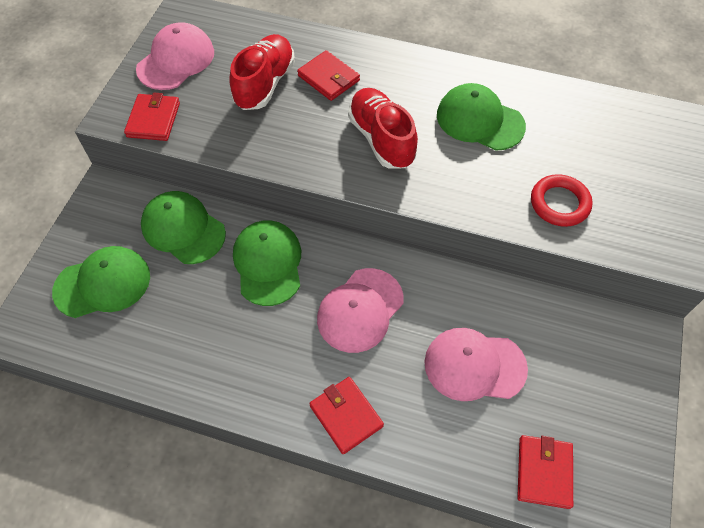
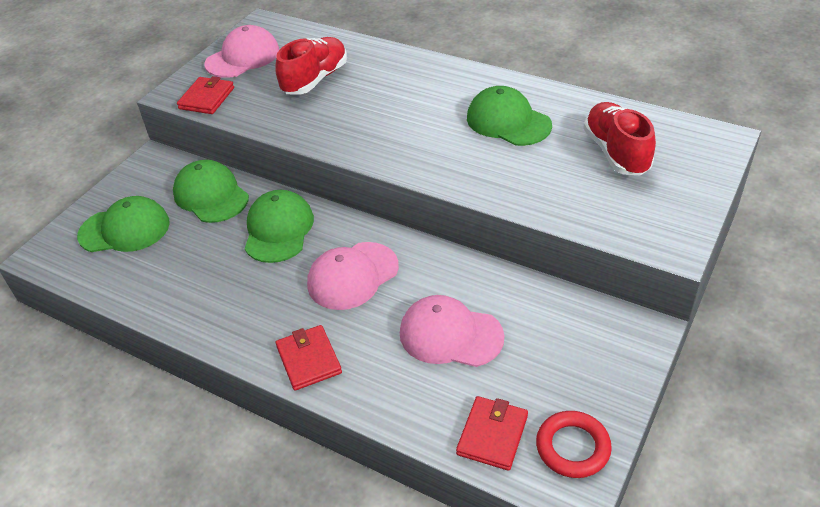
camera: 15 degrees right, 15 degrees down
(328, 78) = (375, 79): red wallet -> none
(381, 139) = (407, 128): red shoe -> red shoe (616, 152)
(559, 203) = (565, 193): red ring -> red ring (572, 447)

